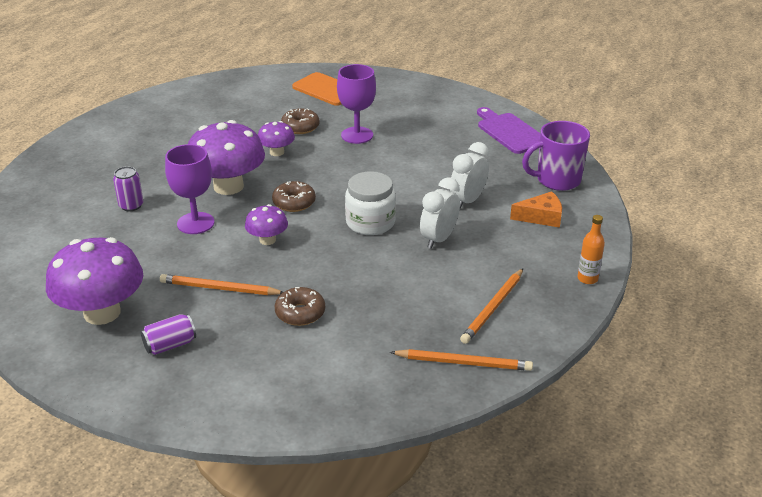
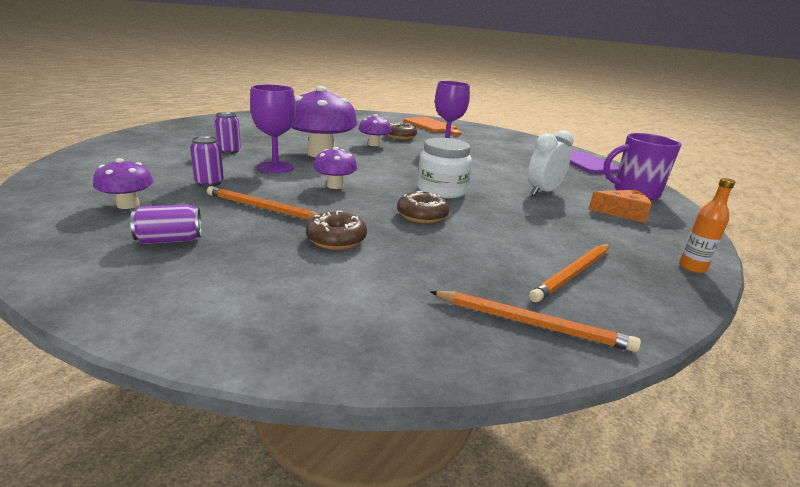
camera: 10 degrees right, 10 degrees down
(102, 312) = (128, 205): purple mushroom -> purple mushroom, size x0.51
(149, 264) = (209, 183): none -> purple can
(294, 203) = (373, 169): brown donut -> brown donut (422, 215)
(438, 239) = (510, 211): white clock -> none

